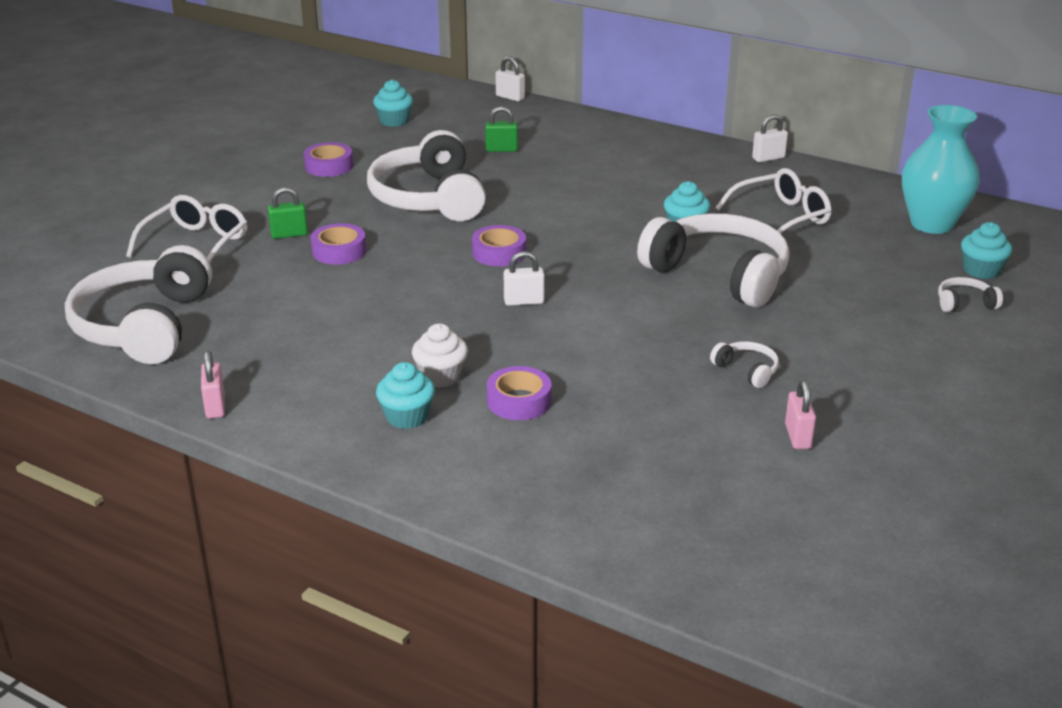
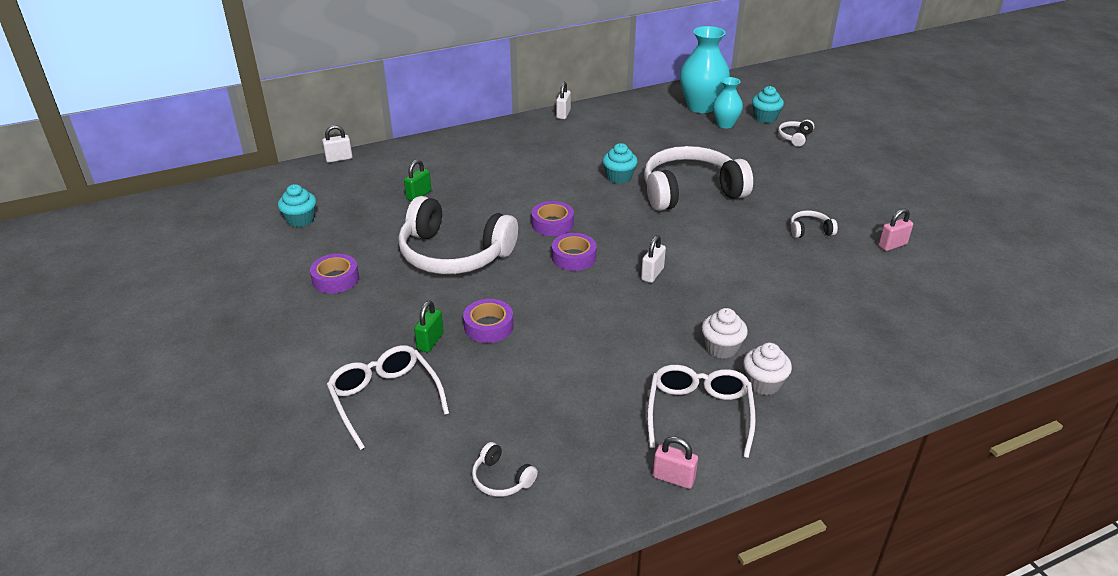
camera: 55 degrees left, 5 degrees up
(144, 326) = (501, 479): white headphones -> white headphones, size x0.40
(407, 417) = (763, 383): turquoise cupcake -> white cupcake
(519, 401) = (780, 327): purple tape -> purple tape (552, 224)
(781, 217) = (642, 142): white glasses -> white glasses (699, 413)
(798, 436) = (892, 245): pink padlock -> pink padlock turned 60 degrees counterclockwise
(914, 250) = (725, 124): none -> turquoise vase

